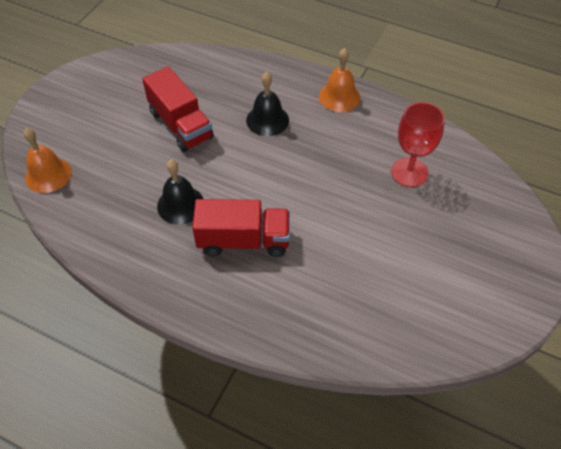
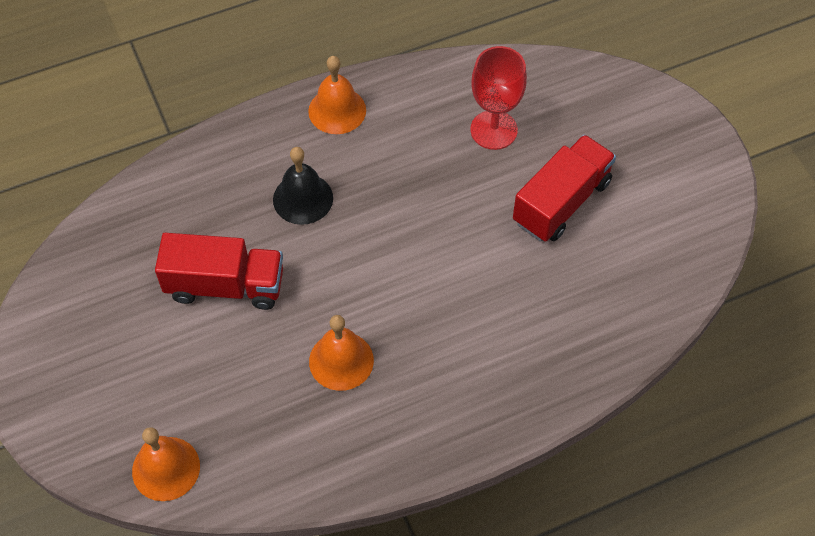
camera: 50 degrees left, 5 degrees up
(180, 205) = (341, 361): black bell -> orange bell
(243, 240) = (442, 333): red truck -> red truck (561, 202)

